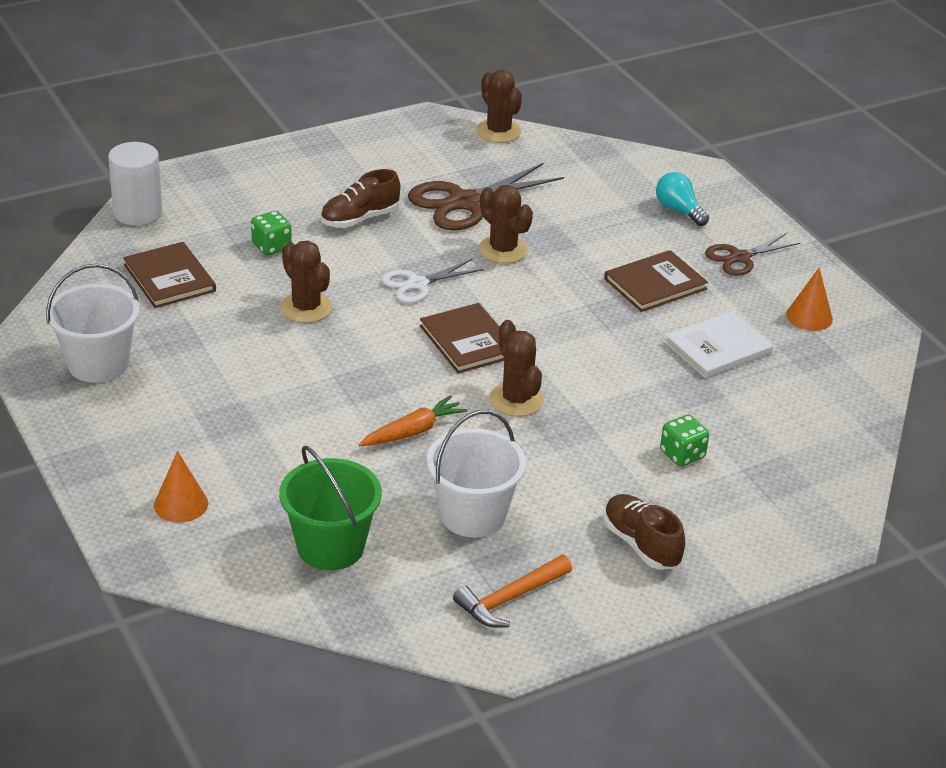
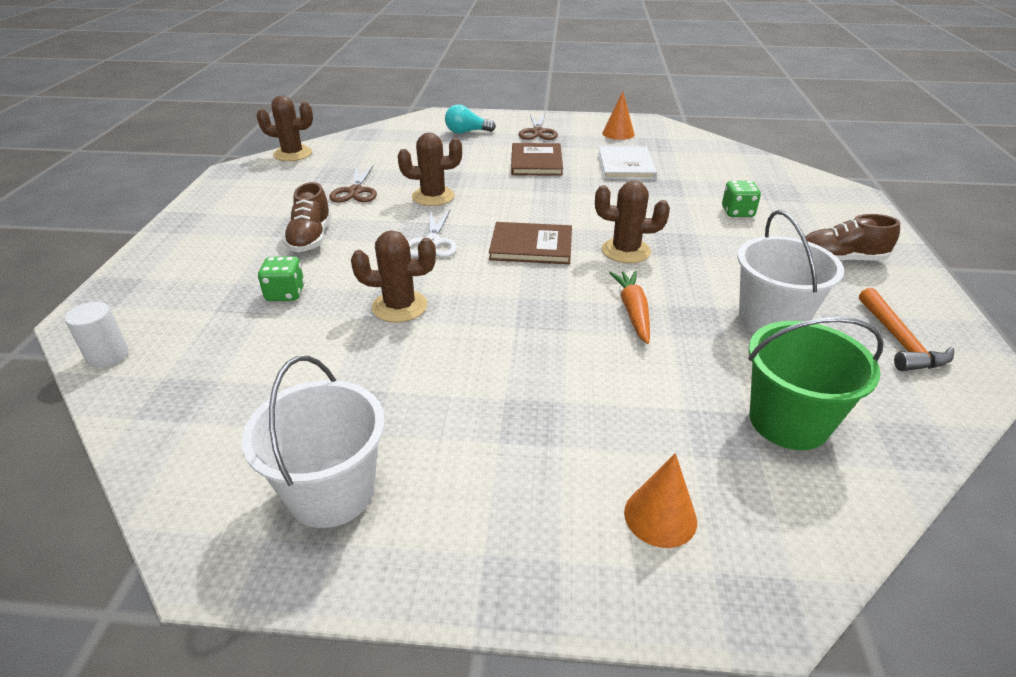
camera: 55 degrees left, 0 degrees up
(137, 212) = (108, 356): white cylinder -> white cylinder, size x0.63
(169, 278) = (247, 374): brown book -> none
(464, 202) = (355, 191): brown scissors -> brown scissors, size x0.60

